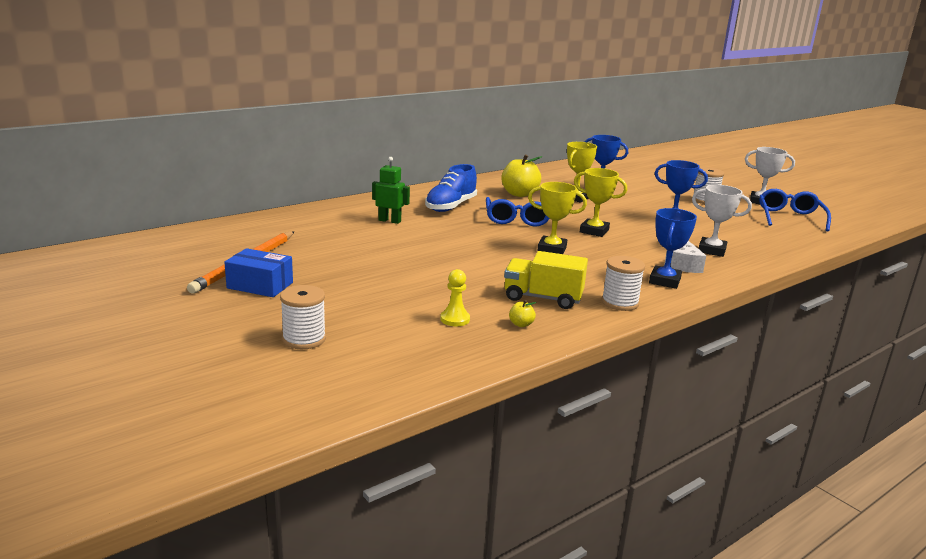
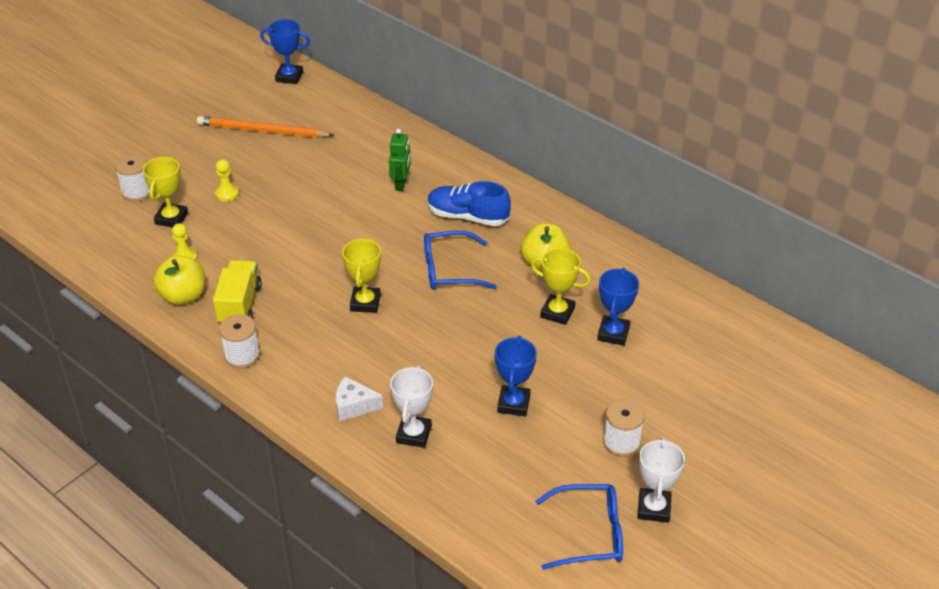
camera: 80 degrees right, 20 degrees up
(260, 285) = (223, 149): blue box -> none
(349, 290) = (227, 194): none -> yellow pawn
(521, 324) = (183, 296): yellow apple -> yellow apple, size x2.28
(594, 231) = (437, 332): yellow trophy -> yellow trophy (171, 218)
(664, 281) = (305, 389): blue trophy -> blue trophy (289, 77)

